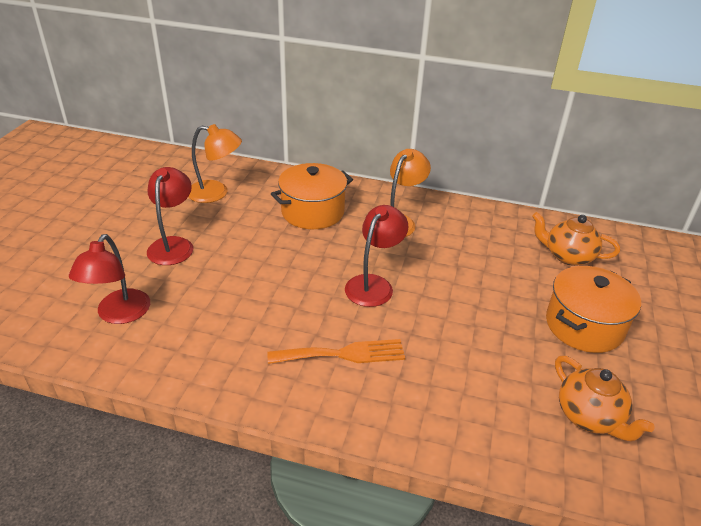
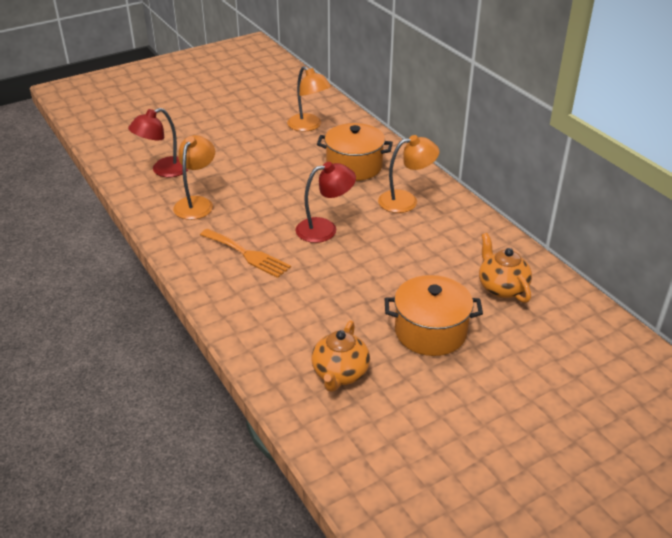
camera: 45 degrees right, 0 degrees up
(173, 245) = (240, 146): red lamp -> none
(212, 330) = (197, 203): none -> orange lamp

